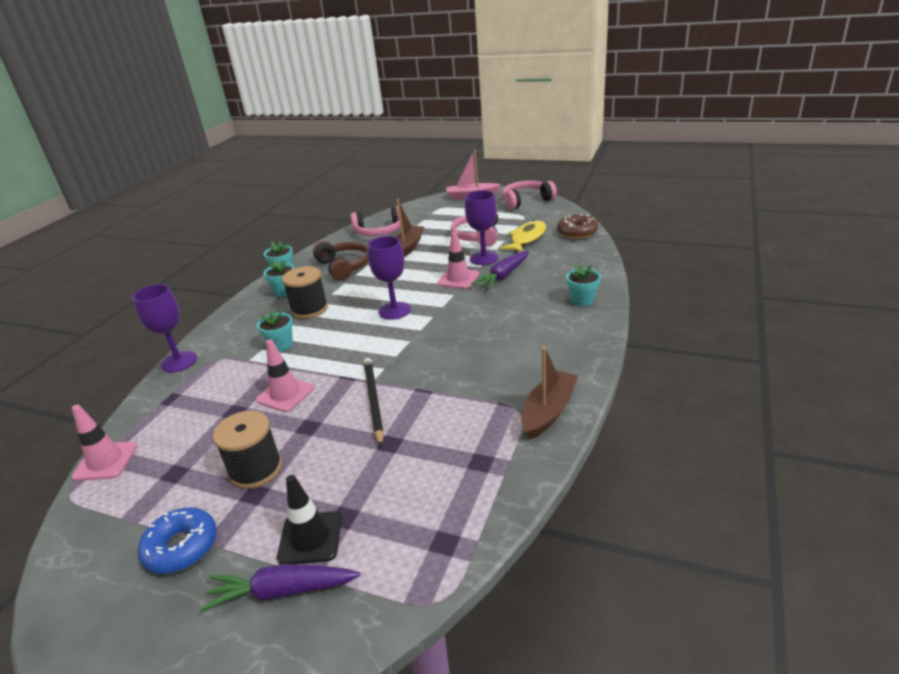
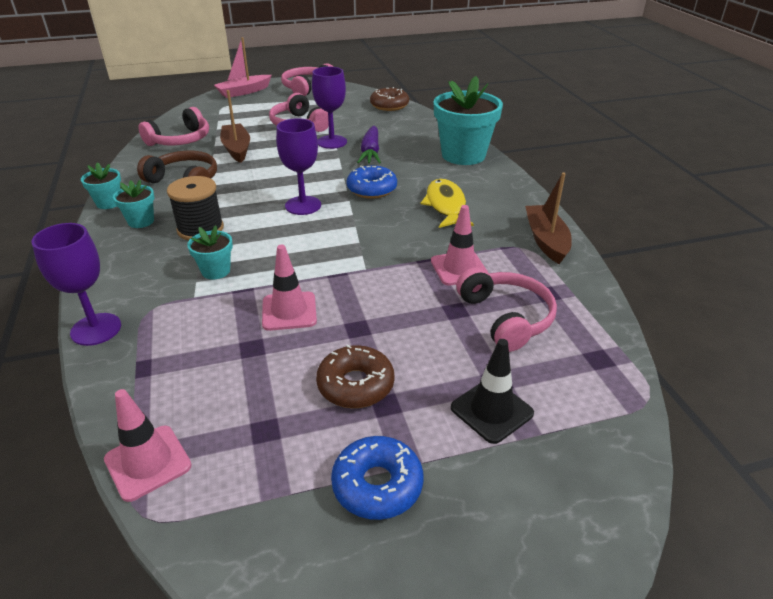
camera: 40 degrees left, 5 degrees up
(256, 469) = (355, 385): black spool -> brown donut
(283, 591) = (528, 461): purple carrot -> none
(373, 401) = (391, 284): black pencil -> none
(419, 468) = (506, 318): none -> pink headphones
(458, 279) = (330, 164): pink traffic cone -> pink traffic cone (459, 268)
(461, 311) = (372, 189): none -> blue donut
(527, 238) = (350, 118): yellow fish -> yellow fish (445, 205)
(582, 300) = (463, 155): turquoise flower pot -> turquoise flower pot, size x2.08

